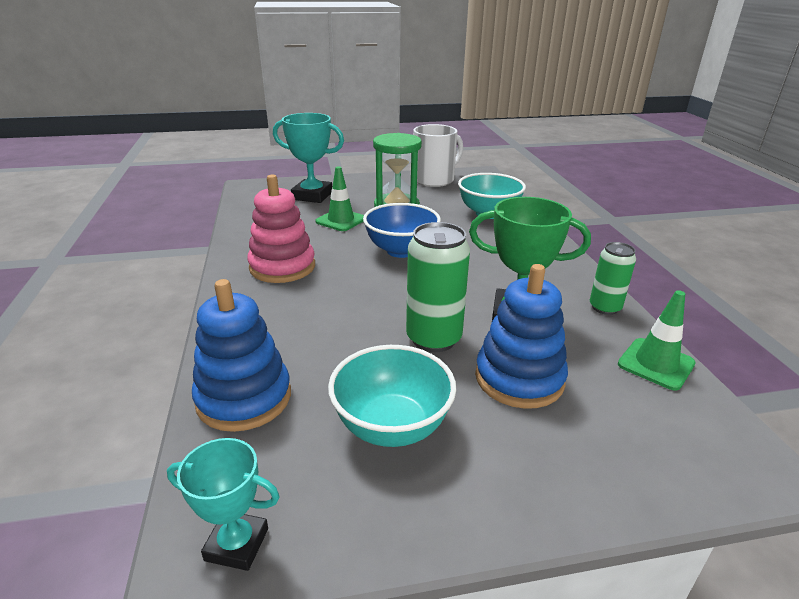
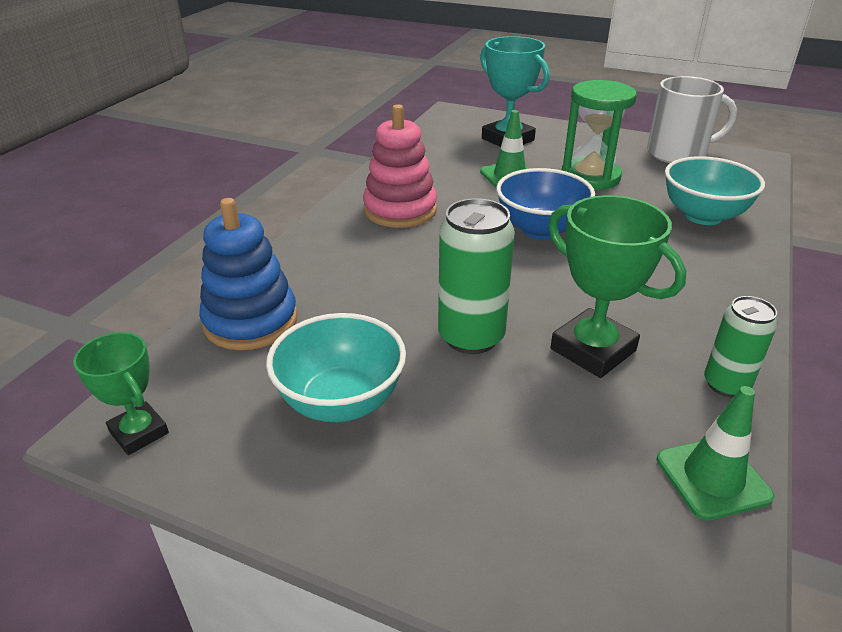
camera: 35 degrees right, 5 degrees up
(237, 544) = (139, 432): turquoise trophy -> green trophy
(519, 378) = (516, 416): blue stacking toy -> none

